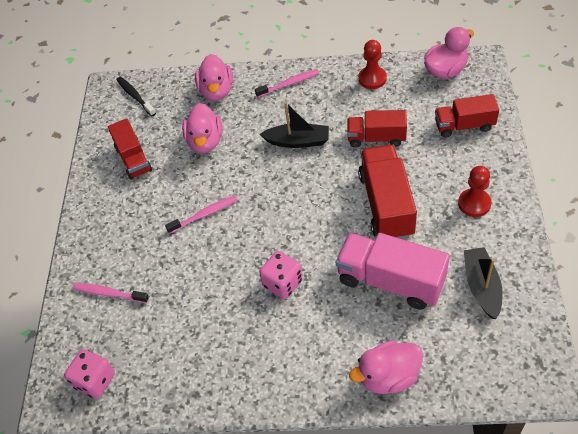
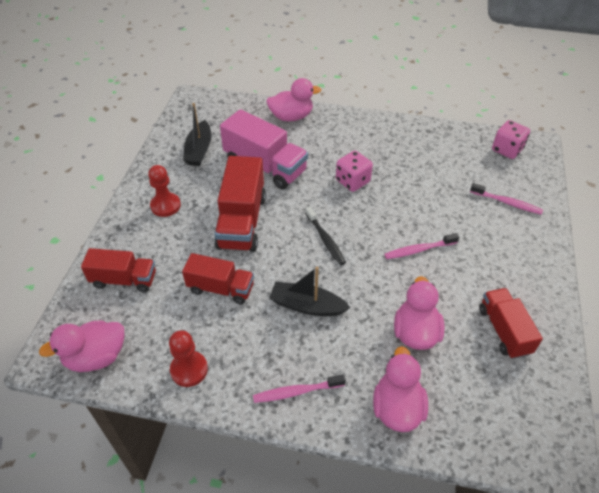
camera: 175 degrees left, 5 degrees down
(135, 96) = (516, 431): black toothbrush -> black toothbrush (325, 239)

